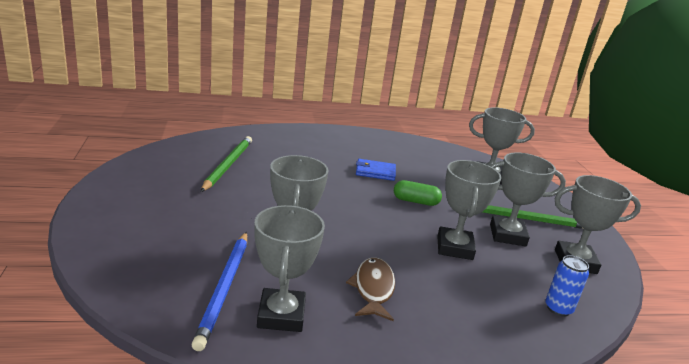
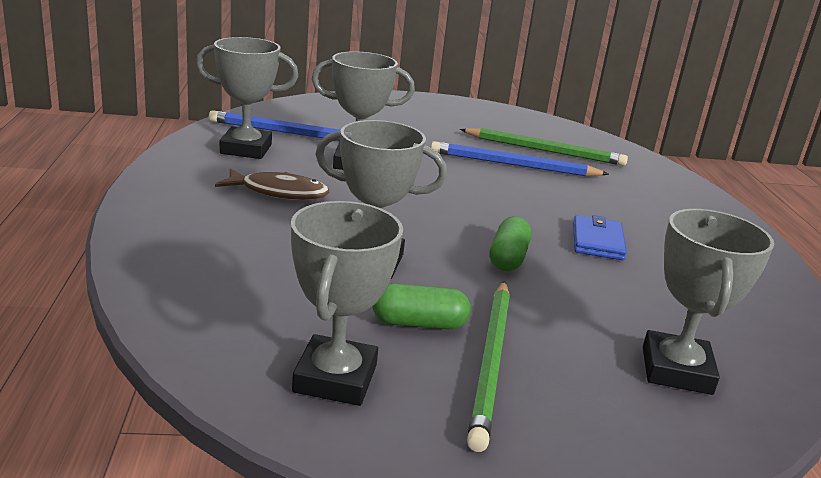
camera: 95 degrees right, 0 degrees up
(264, 181) = (513, 165): none -> blue pencil
(507, 235) = (419, 323): grey trophy -> green capsule
(558, 309) = (207, 310): blue can -> none

